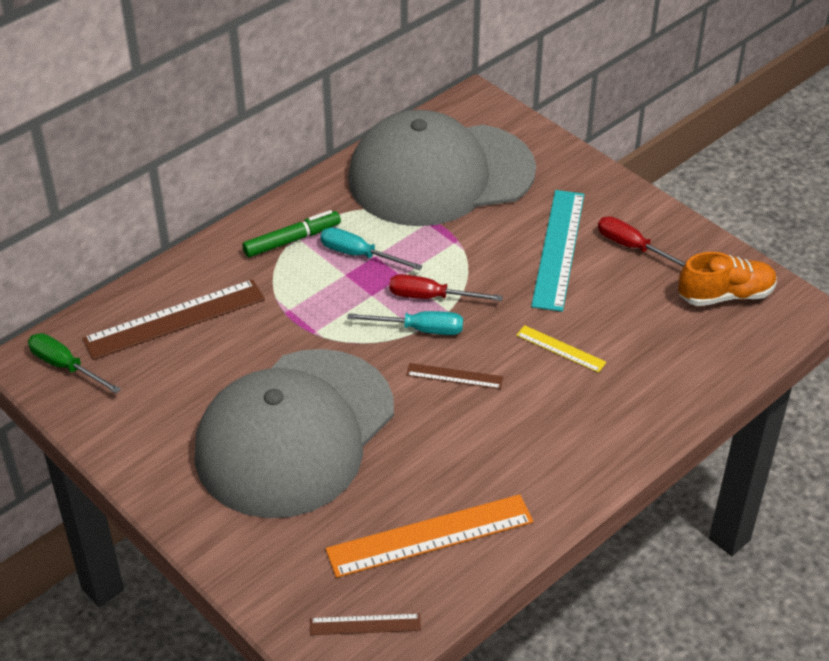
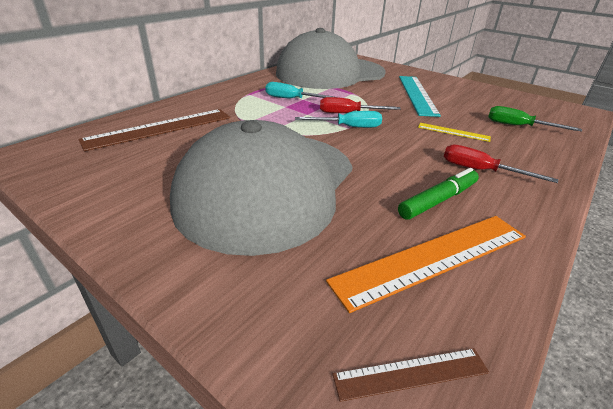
camera: 10 degrees left, 10 degrees down
(65, 366) = (57, 156): green screwdriver -> green screwdriver (518, 126)
(292, 240) = (245, 95): green marker -> green marker (438, 200)
(454, 376) = (387, 148): brown ruler -> none
(633, 247) = (460, 93): red screwdriver -> red screwdriver (480, 171)
(725, 295) = (534, 108): orange shoe -> none

